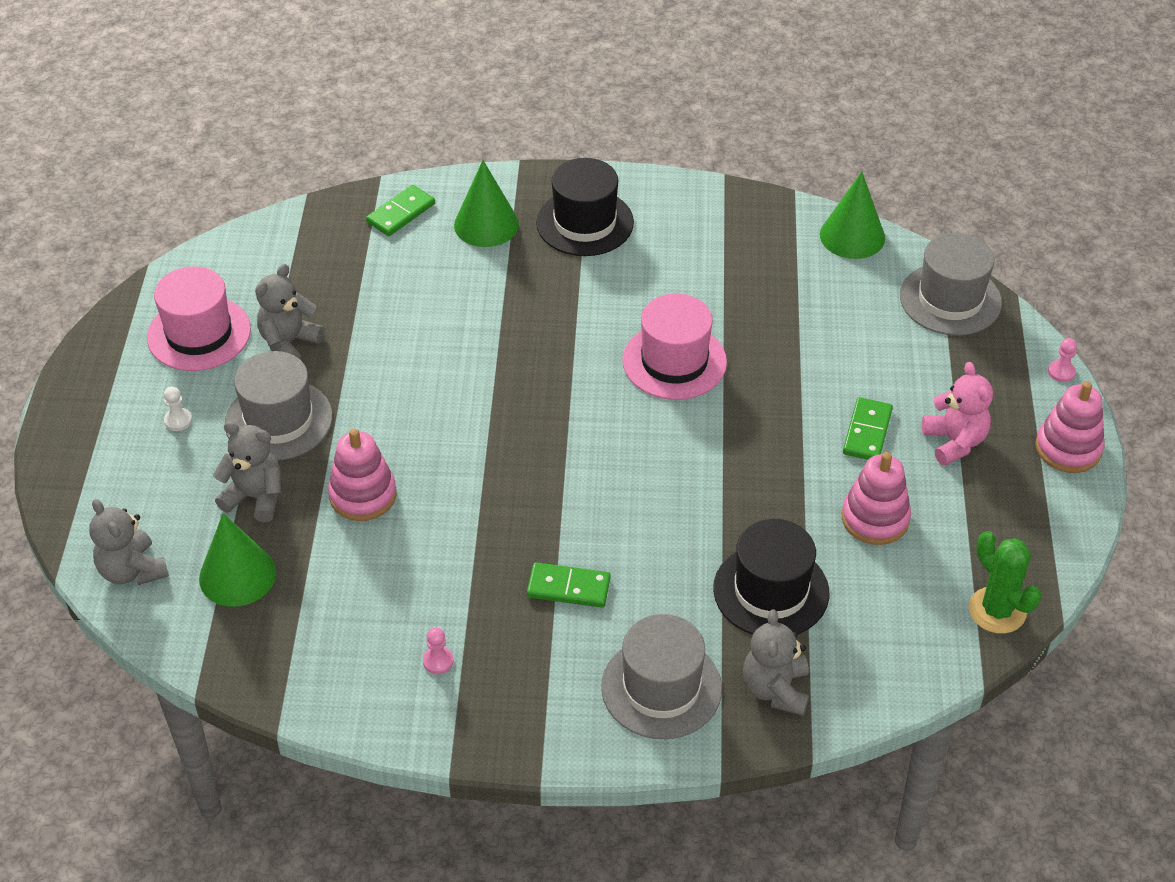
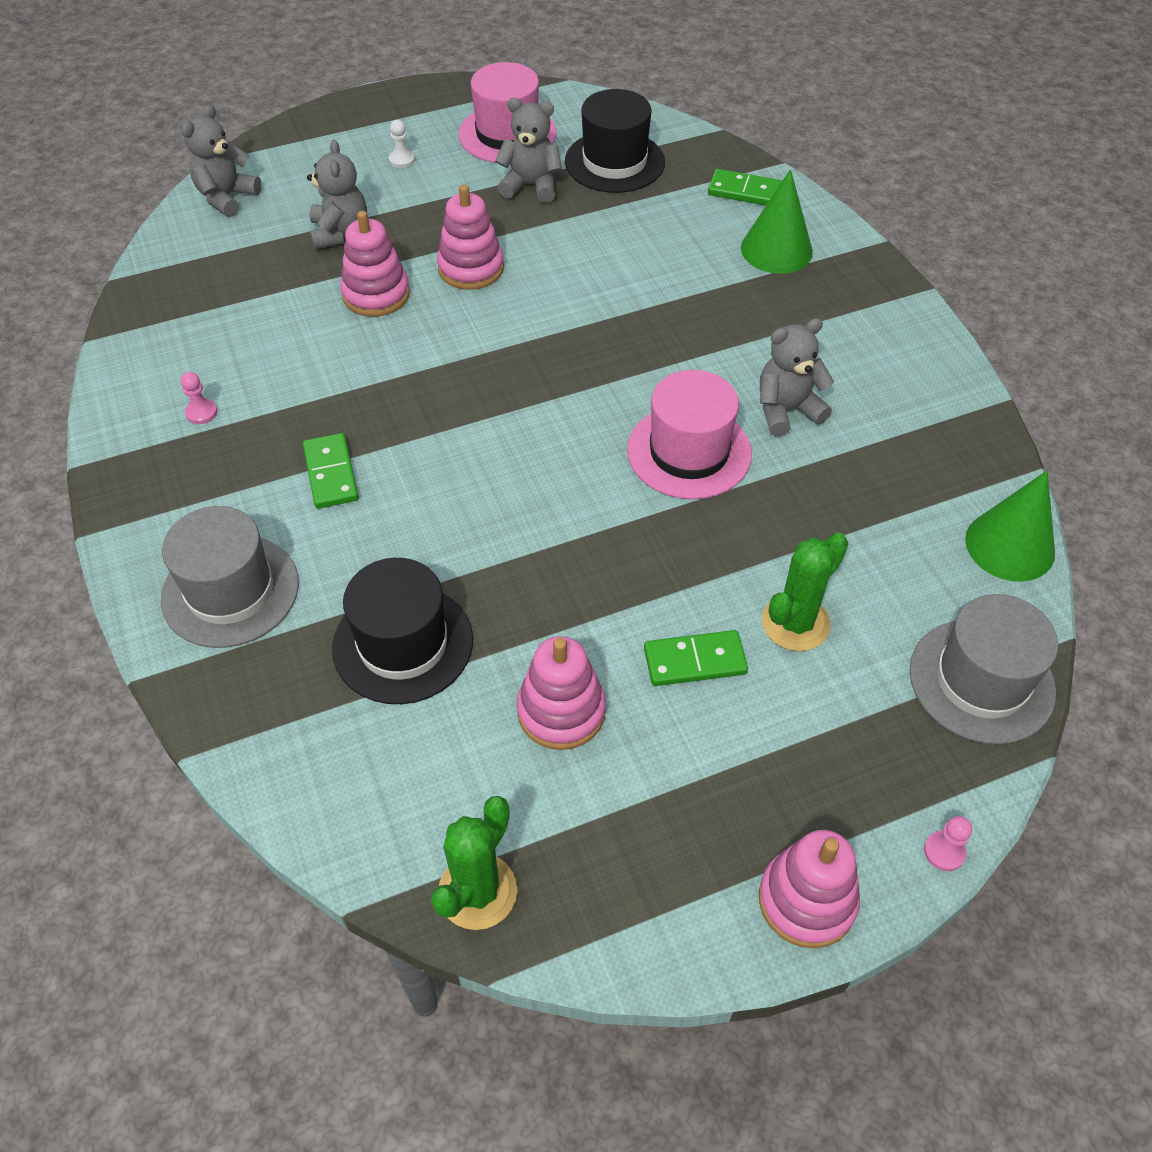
camera: 65 degrees right, 5 degrees up
(237, 575) = (248, 255): green cone -> none
(278, 420) = (436, 213): grey hat -> none
(373, 420) = (471, 268): none -> pink stacking toy
(585, 223) = (837, 316): black hat -> black hat (614, 162)
(775, 689) = (264, 692): grey teddy bear -> grey teddy bear (786, 410)
(861, 368) = (795, 623): none -> green cactus
(954, 442) = (735, 759): pink teddy bear -> none

